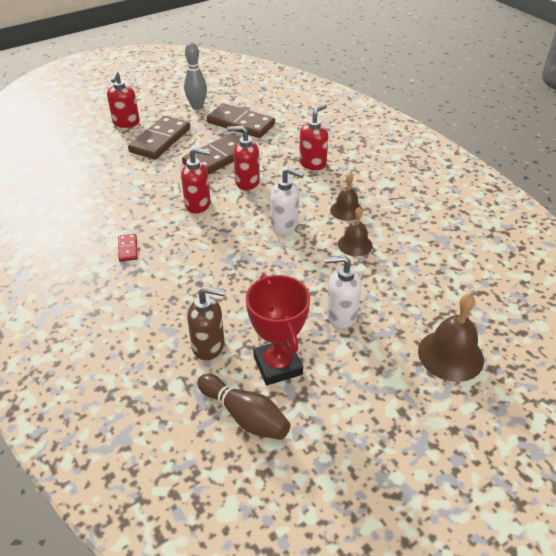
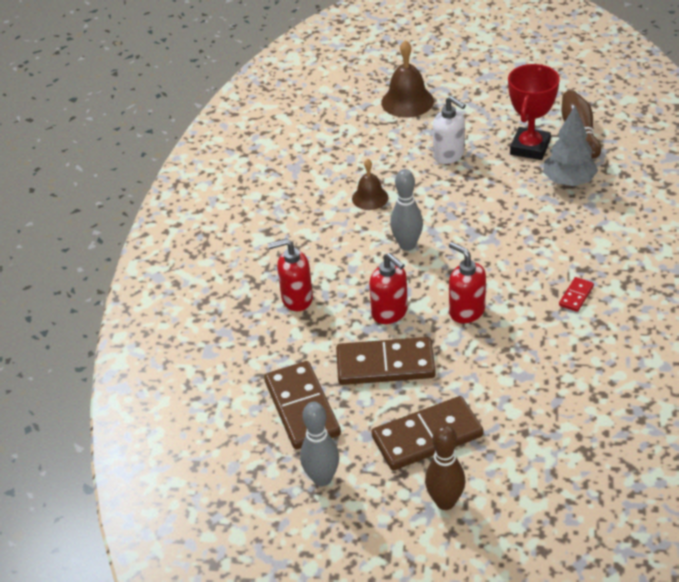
camera: 135 degrees left, 0 degrees up
(126, 123) = (445, 502): red soap dispenser -> brown bowling pin
(209, 346) = (568, 181): brown soap dispenser -> grey tree
(285, 225) = (407, 245): white soap dispenser -> grey bowling pin
(346, 210) = (335, 230): brown bell -> none

